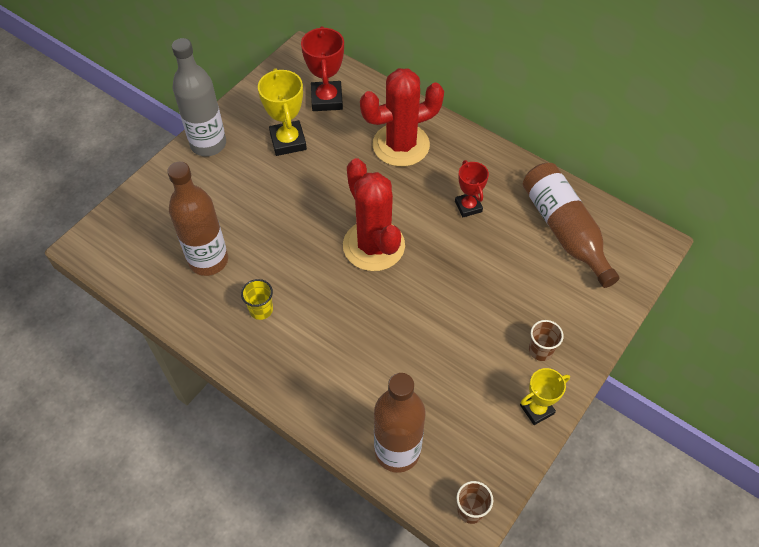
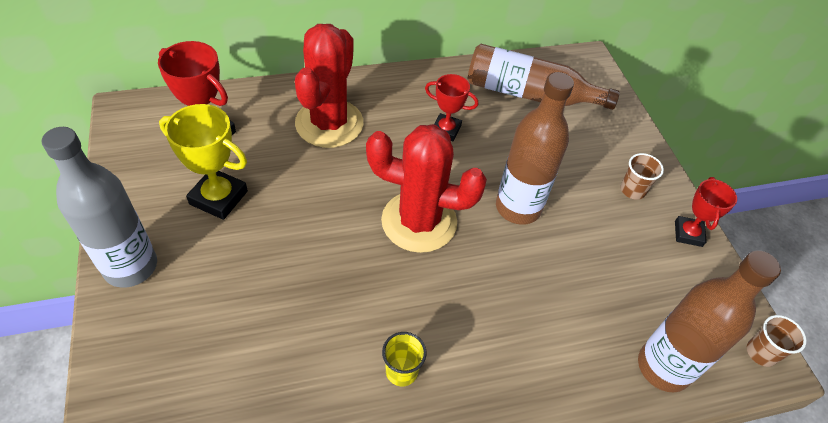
camera: 55 degrees left, 5 degrees down
(208, 260) = (286, 378): brown bottle -> brown bottle (518, 208)
(536, 409) = (688, 234): yellow trophy -> red trophy

